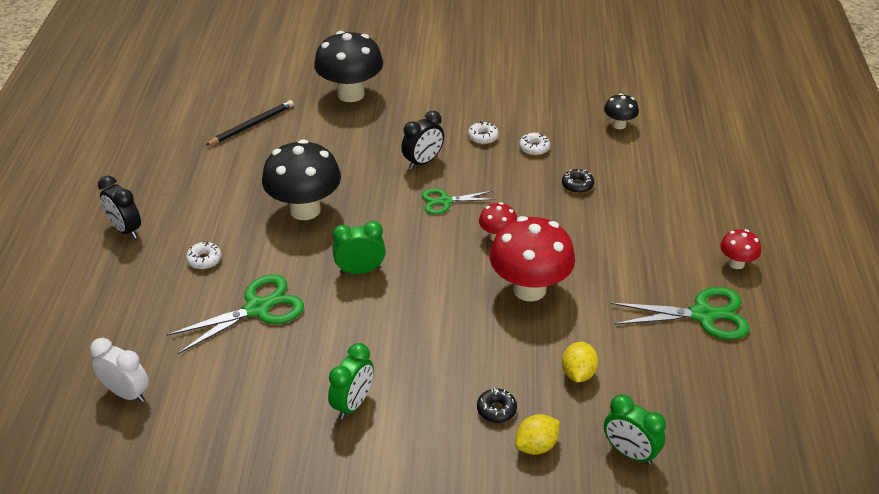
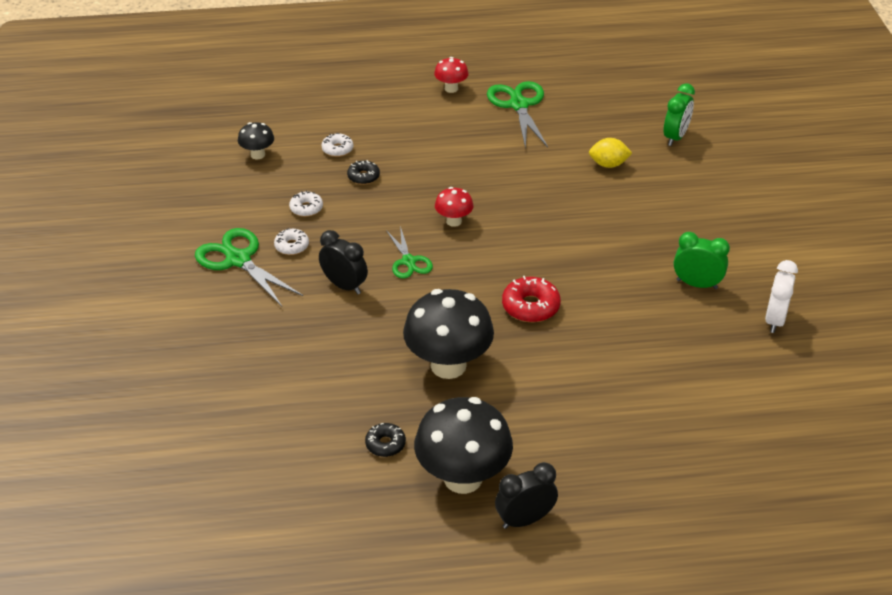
camera: 100 degrees left, 0 degrees up
(125, 229) = (524, 520): black clock -> black clock turned 150 degrees counterclockwise
(127, 393) = (756, 441): white clock -> white clock (775, 320)
(204, 260) = (553, 431): white donut -> white donut (337, 149)
(252, 125) = (292, 450): black pencil -> none
(258, 308) = (609, 370): green scissors -> green scissors (238, 259)
(350, 94) = (214, 367): black mushroom -> black mushroom (463, 478)
(360, 270) = (530, 306): green clock -> red donut
(496, 410) = (665, 203): black donut -> black donut (385, 444)
(529, 289) = (520, 196): red mushroom -> none
(536, 445) = (691, 181): yellow lemon -> none

